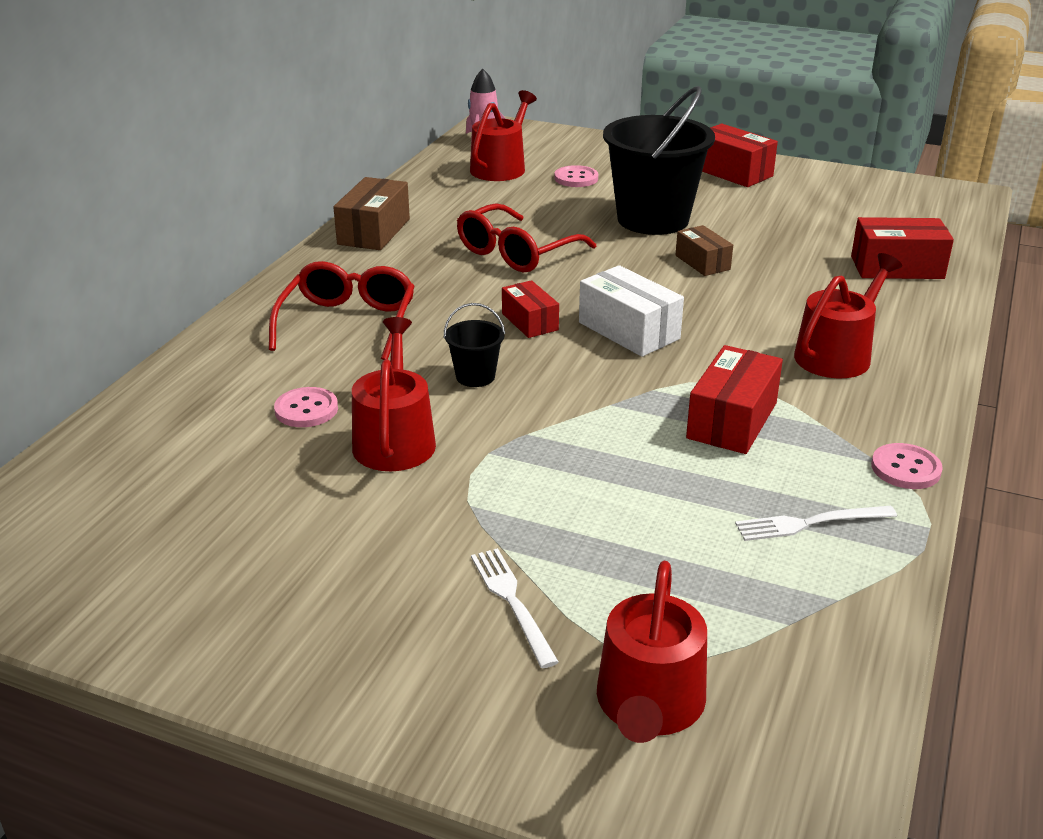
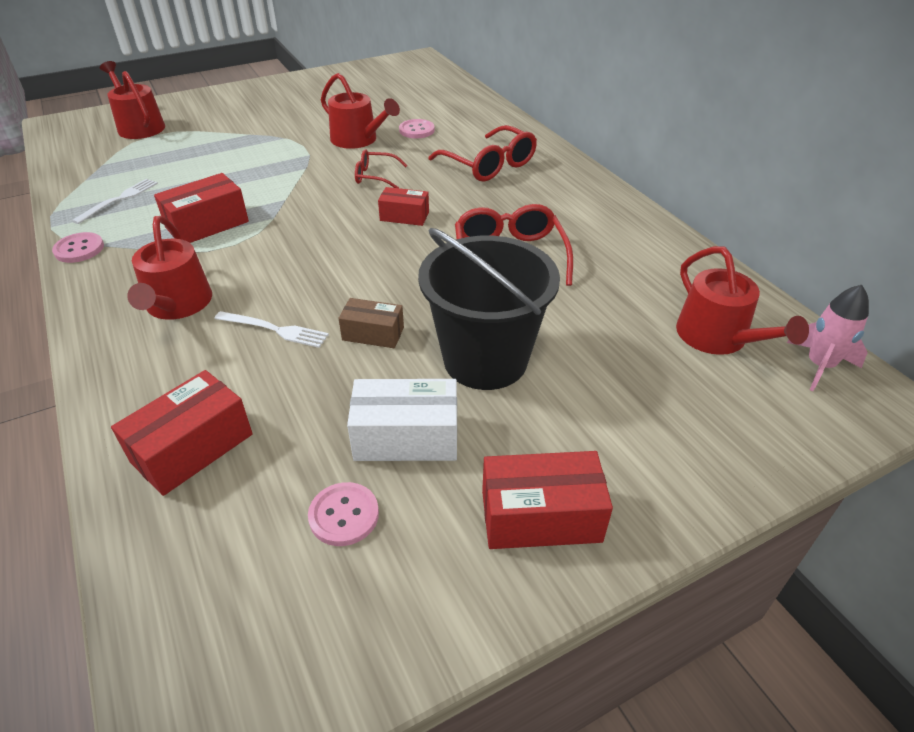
camera: 130 degrees right, 10 degrees up
(374, 231) = (620, 217): brown box -> none
(475, 376) = (375, 176): black bucket -> red glasses
(512, 602) = (223, 125): white fork -> white fork (275, 330)
(576, 178) = (640, 371): pink button -> pink button (344, 515)
(629, 330) = (339, 243): white box -> white box (406, 437)
(732, 420) = (207, 224): red box -> red box turned 75 degrees clockwise

